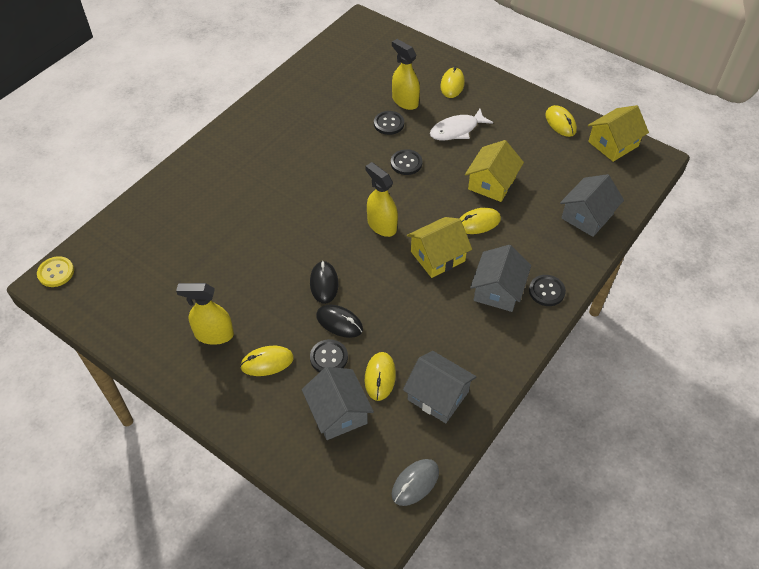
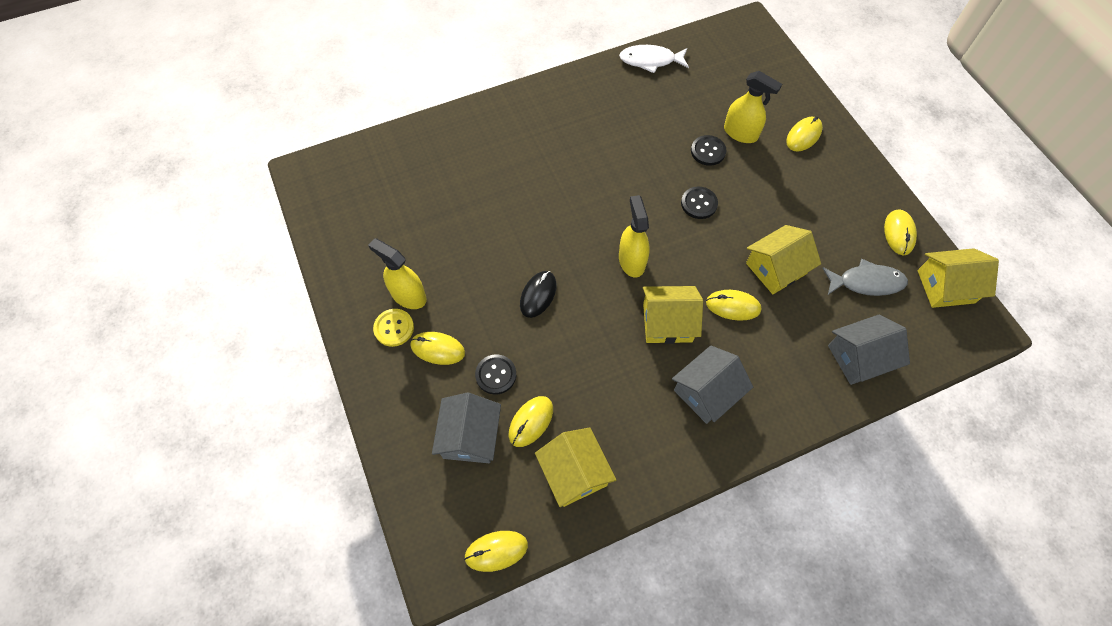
camera: 30 degrees right, 10 degrees up
(56, 272) = (314, 165): yellow button -> yellow button (394, 328)
(339, 322) = (527, 344): black mouse -> none
(405, 101) = (740, 133): yellow spray bottle -> yellow spray bottle turned 135 degrees clockwise
(415, 483) = (496, 551): grey mouse -> yellow mouse
(438, 395) = (574, 473): grey house -> yellow house
(457, 130) = (776, 190): white fish -> white fish (650, 60)
(546, 291) = (758, 420): black button -> none
(560, 164) = (866, 282): none -> grey fish

